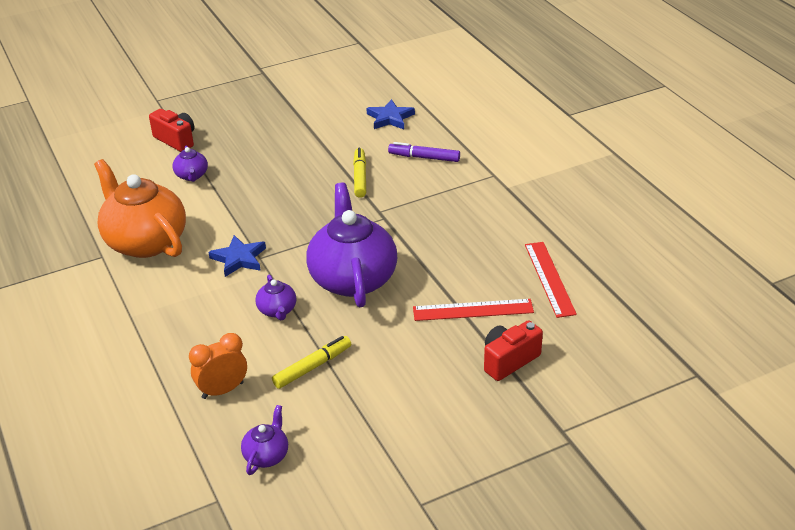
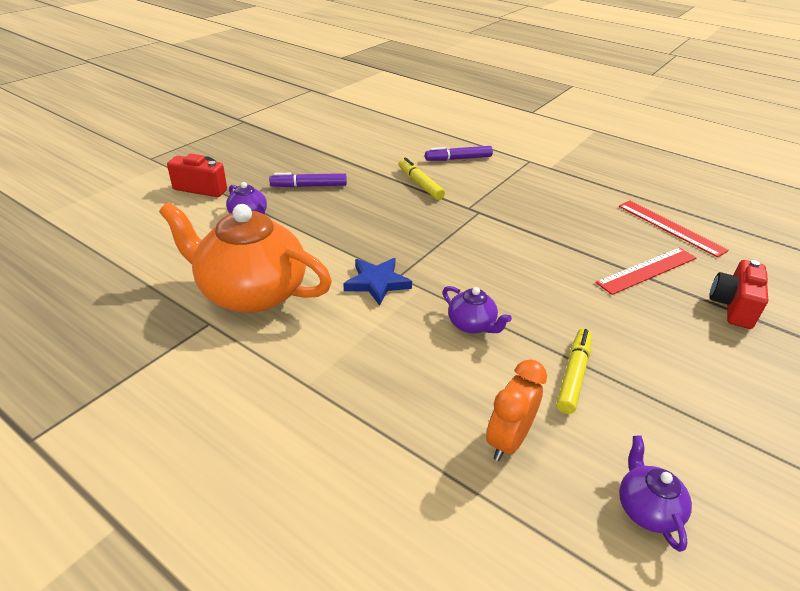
camera: 30 degrees left, 0 degrees up
(262, 157) = (309, 186): none -> purple marker
(352, 278) = (511, 271): purple teapot -> none
(390, 118) = (396, 136): blue star -> none

